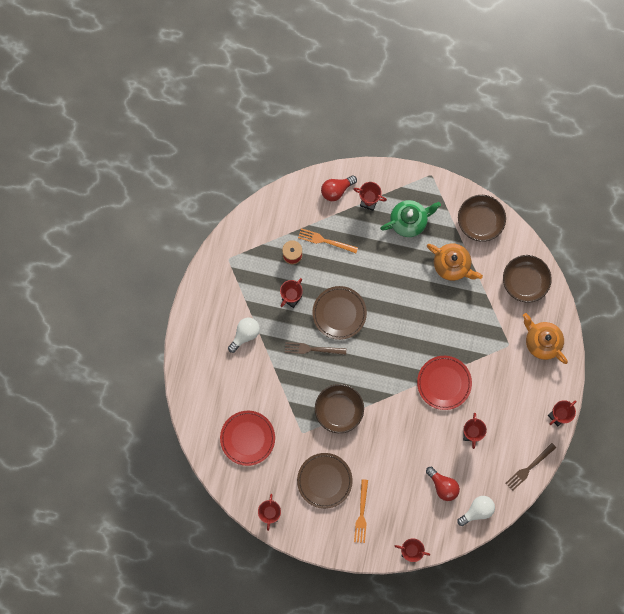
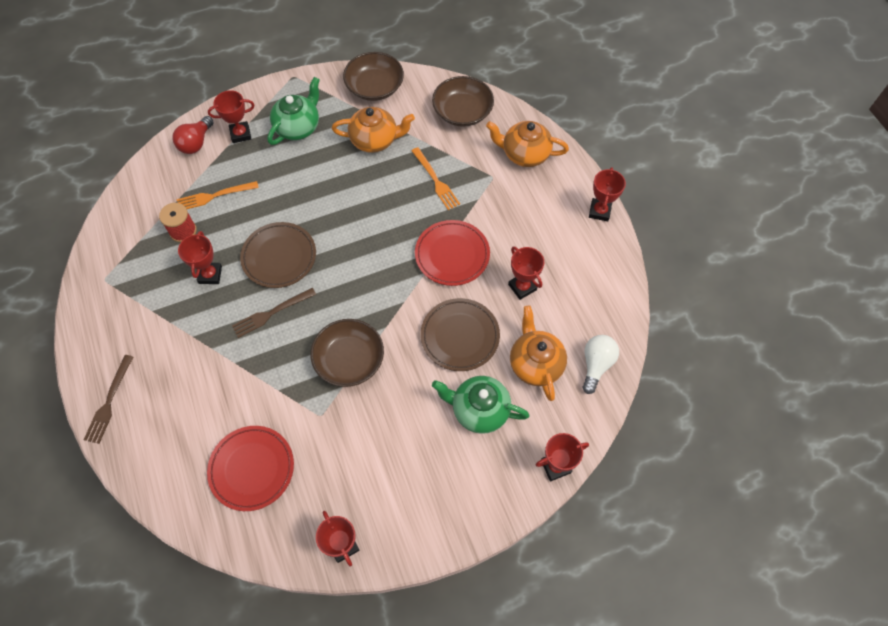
camera: 35 degrees left, 15 degrees down
(245, 334) = (174, 348): white light bulb -> none
(324, 480) = (388, 454): brown plate -> brown plate (460, 336)
(361, 514) = (463, 463): orange fork -> orange fork (436, 180)
(391, 490) = (479, 410): none -> green teapot
(443, 486) = (535, 363): red light bulb -> orange teapot
(529, 468) = (614, 281): brown fork -> brown fork (109, 402)

